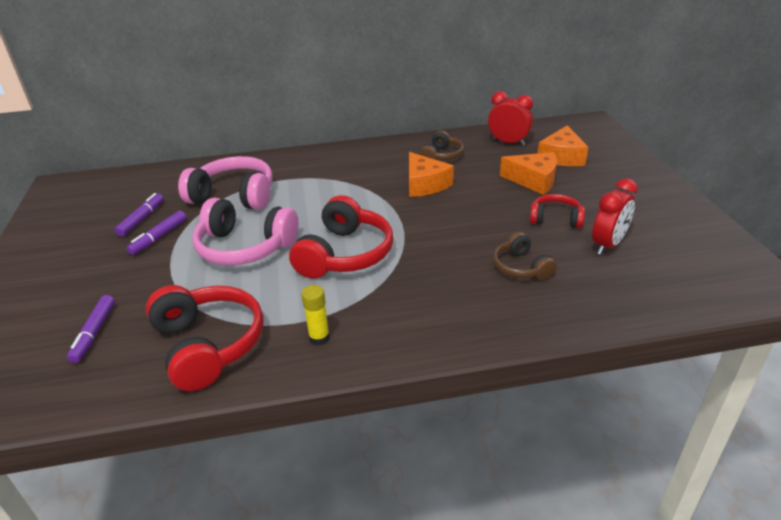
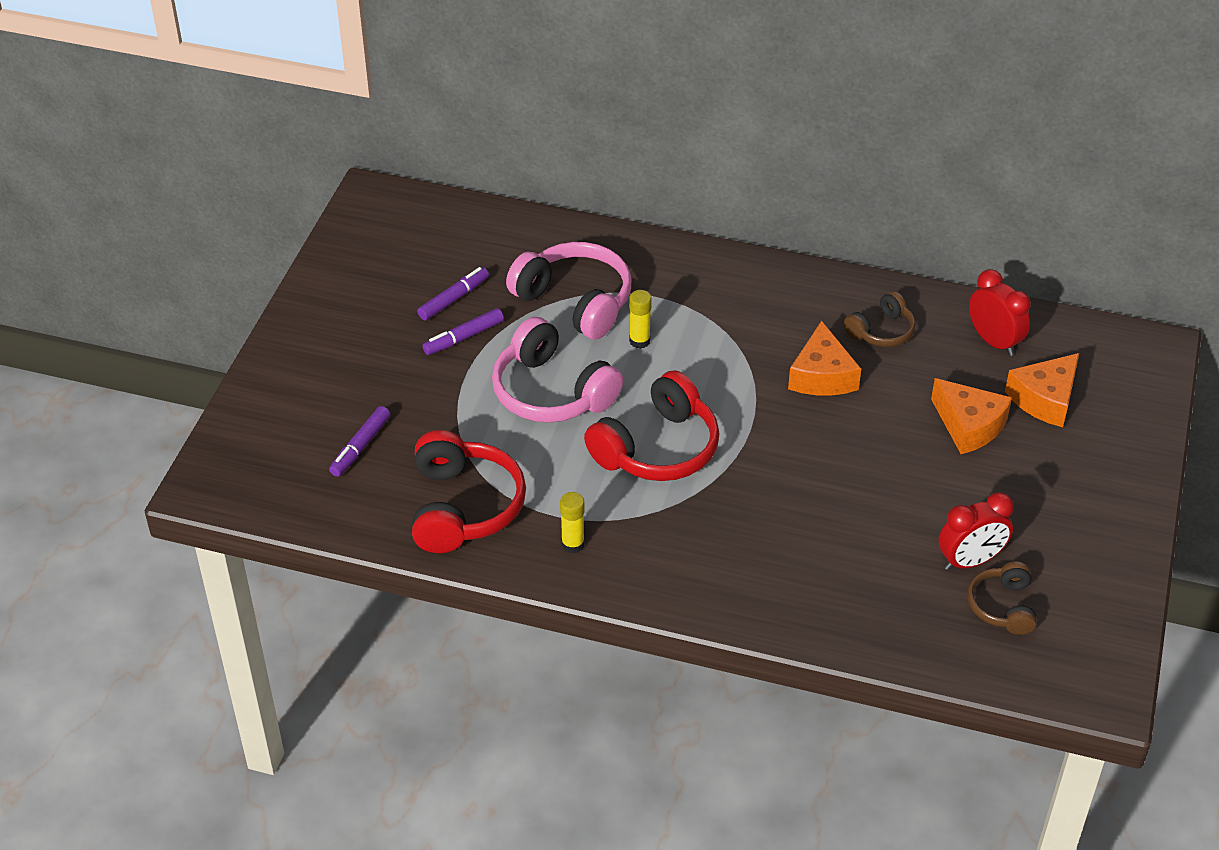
camera: 25 degrees right, 10 degrees up
(292, 202) = (639, 341): none -> yellow glue stick
(521, 267) = (841, 548): brown headphones -> brown headphones (1002, 606)
(555, 219) = (941, 498): red headphones -> none

